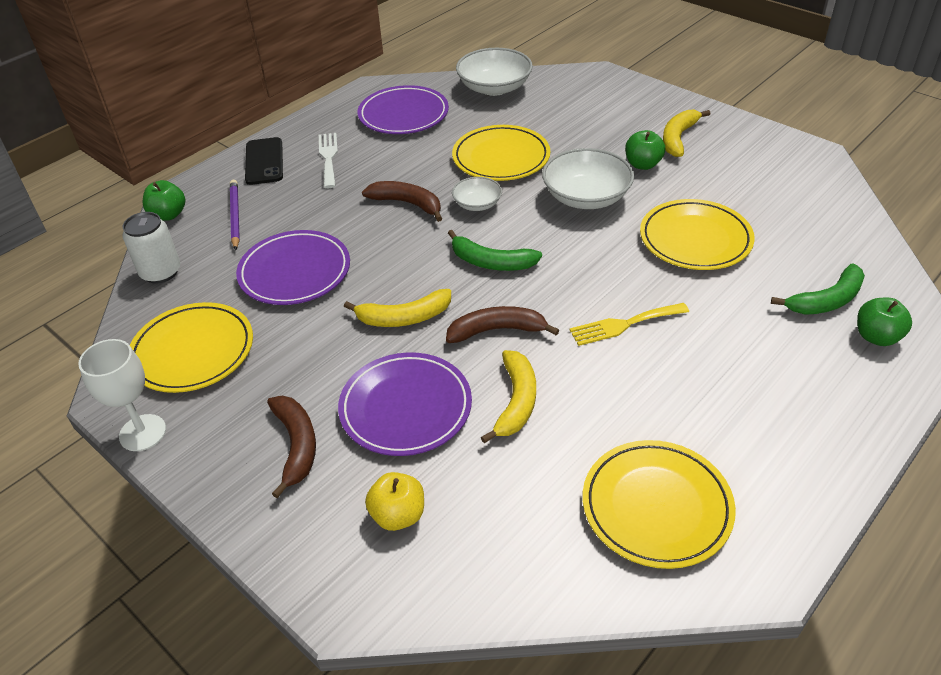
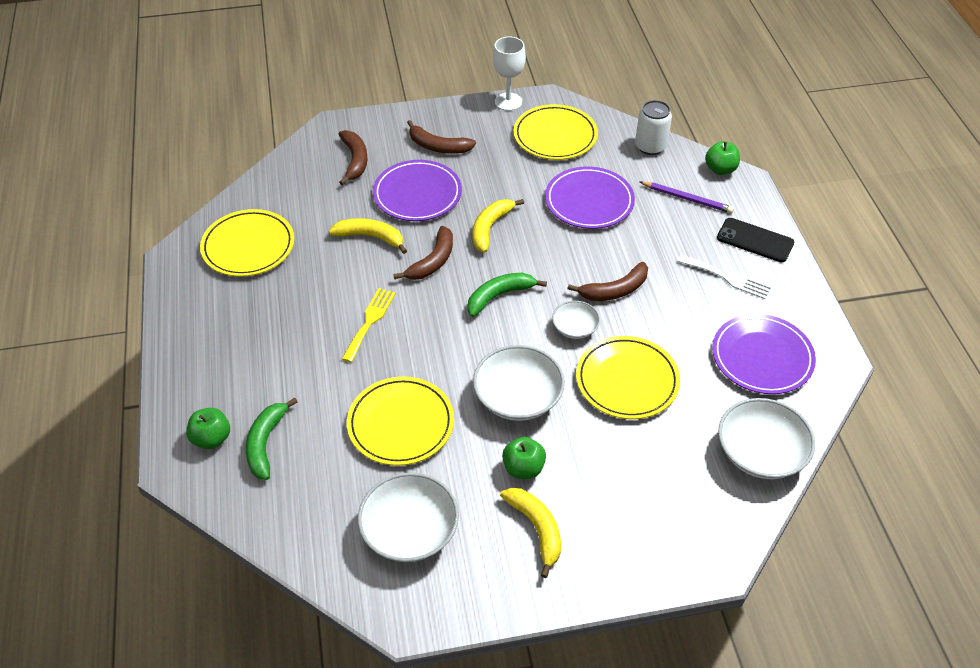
camera: 125 degrees right, 5 degrees up
(398, 515) = (355, 160): yellow apple -> brown banana
(516, 401) = (370, 237): yellow banana -> yellow banana turned 150 degrees clockwise
(765, 185) = (410, 531): none -> white bowl

